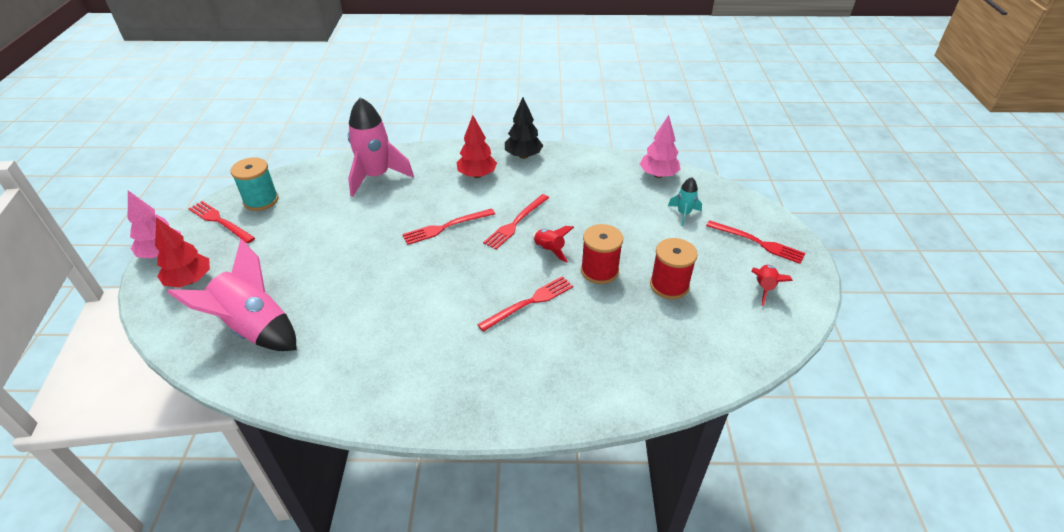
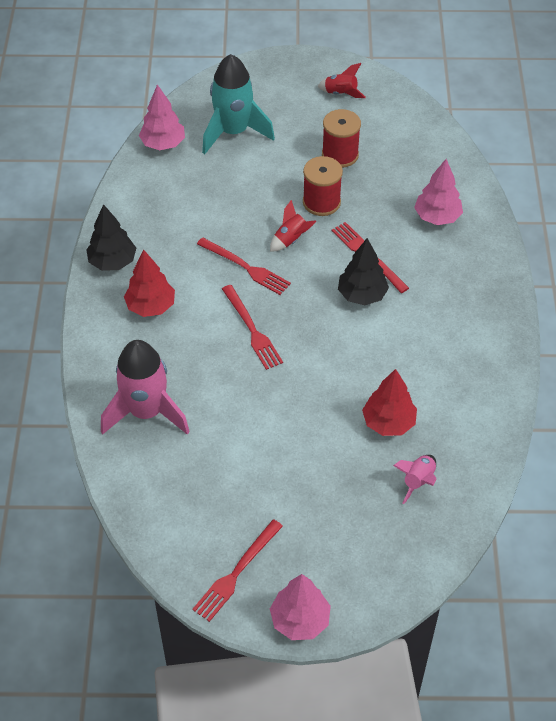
camera: 90 degrees left, 10 degrees up
(190, 280) = (348, 570): red tree -> red tree (388, 422)
(254, 328) = (418, 481): pink rocket -> pink rocket, size x0.48
(261, 200) = (192, 536): turquoise spool -> none
(478, 297) = (362, 295): none -> black tree
(586, 362) = (437, 217): none -> pink tree
(683, 214) = (233, 132): turquoise rocket -> turquoise rocket, size x2.08
(757, 242) = (279, 87): red fork -> none

